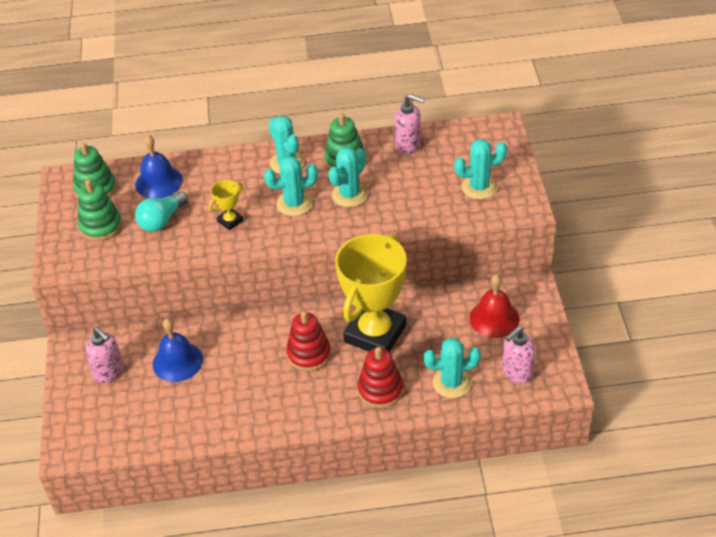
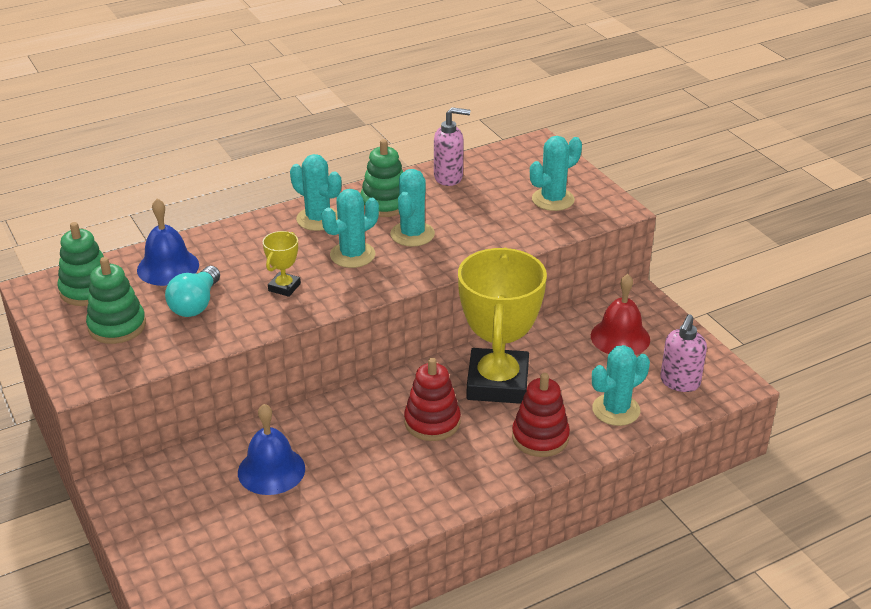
camera: 25 degrees left, 10 degrees down
(109, 372) = (185, 504): pink soap dispenser -> none

